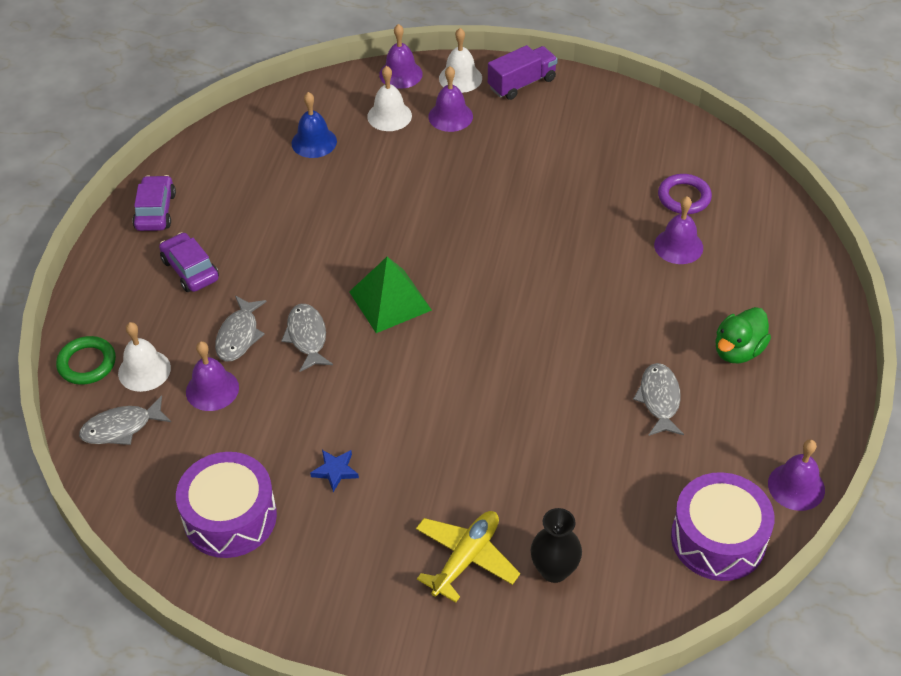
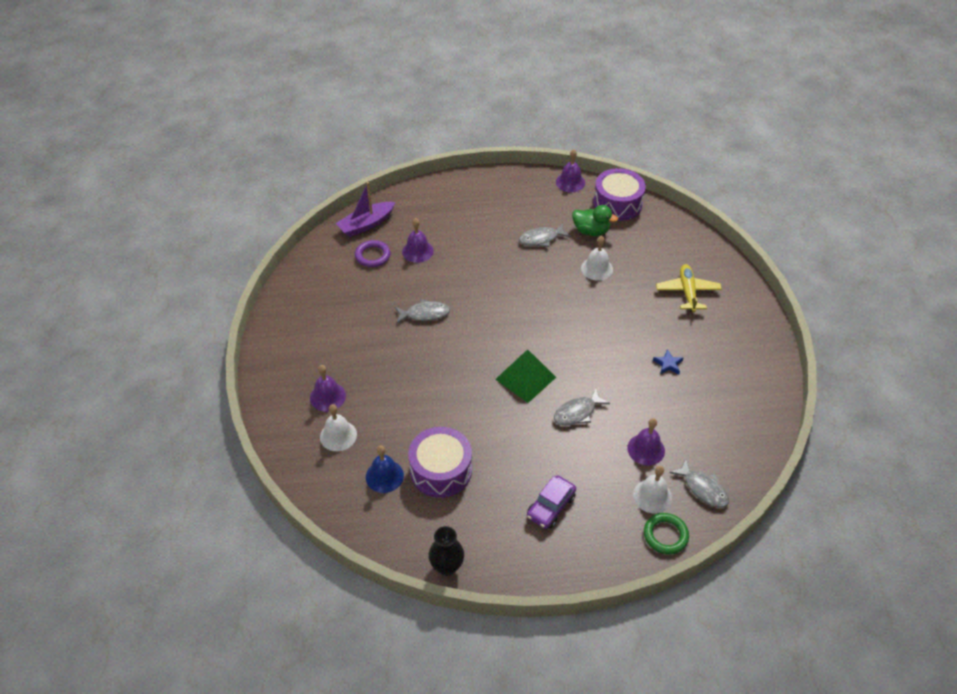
camera: 110 degrees left, 0 degrees up
(155, 211) = (501, 558): purple car -> none
(230, 517) = (728, 403): purple drum -> purple drum (441, 470)
(239, 335) = (595, 451): grey fish -> grey fish (425, 314)
(400, 74) = (284, 444): purple bell -> none
(460, 78) = (279, 403): white bell -> white bell (597, 268)
(466, 559) = (687, 292): yellow plane -> yellow plane turned 75 degrees clockwise
(522, 83) = (277, 363): purple truck -> none
(554, 570) = (672, 257): black vase -> black vase (447, 566)
(738, 350) = (490, 214): green duck -> green duck (591, 231)
(754, 203) = (366, 224): none -> purple boat

